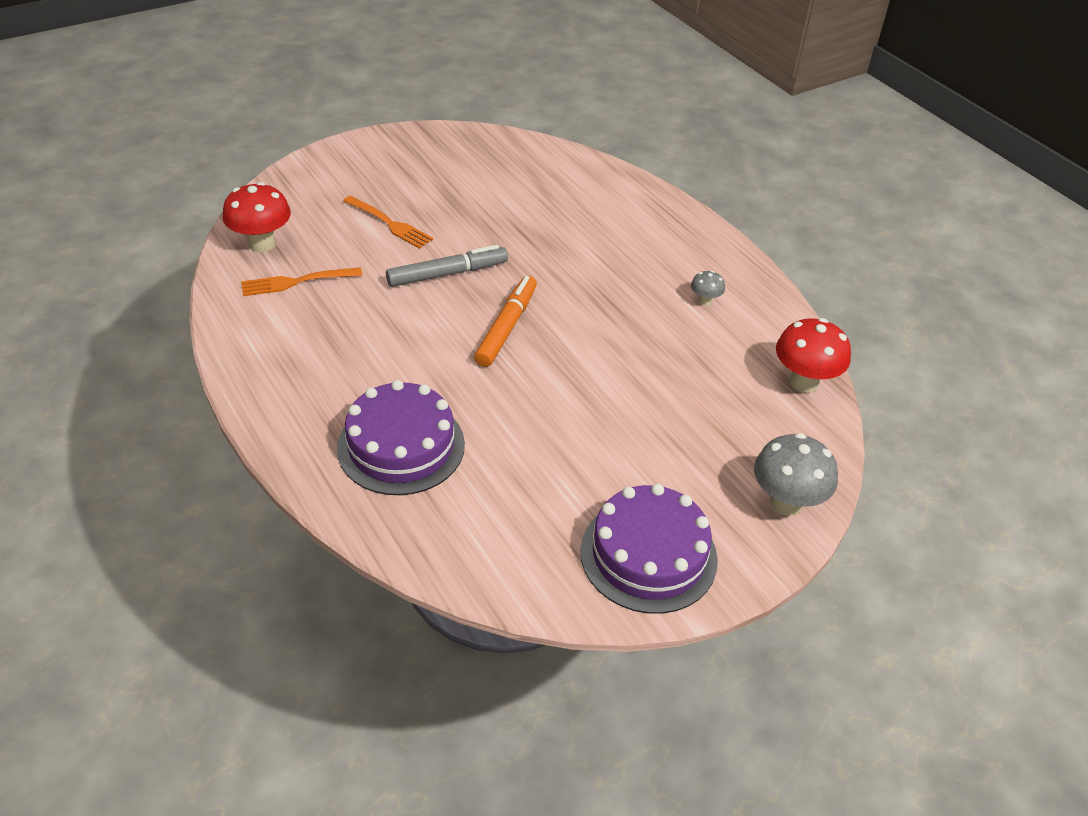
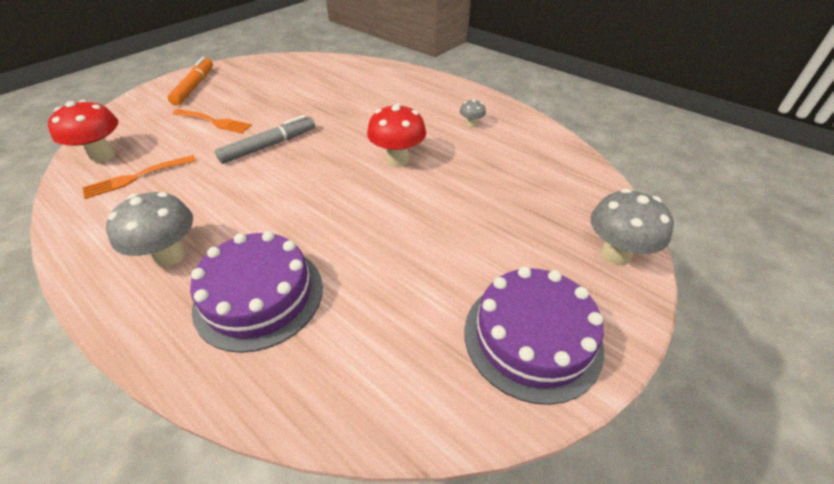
camera: 15 degrees left, 0 degrees up
(322, 383) = (170, 256): none -> grey mushroom
(506, 327) = (329, 173): orange marker -> orange marker (194, 86)
(804, 382) = (570, 161): red mushroom -> red mushroom (397, 159)

